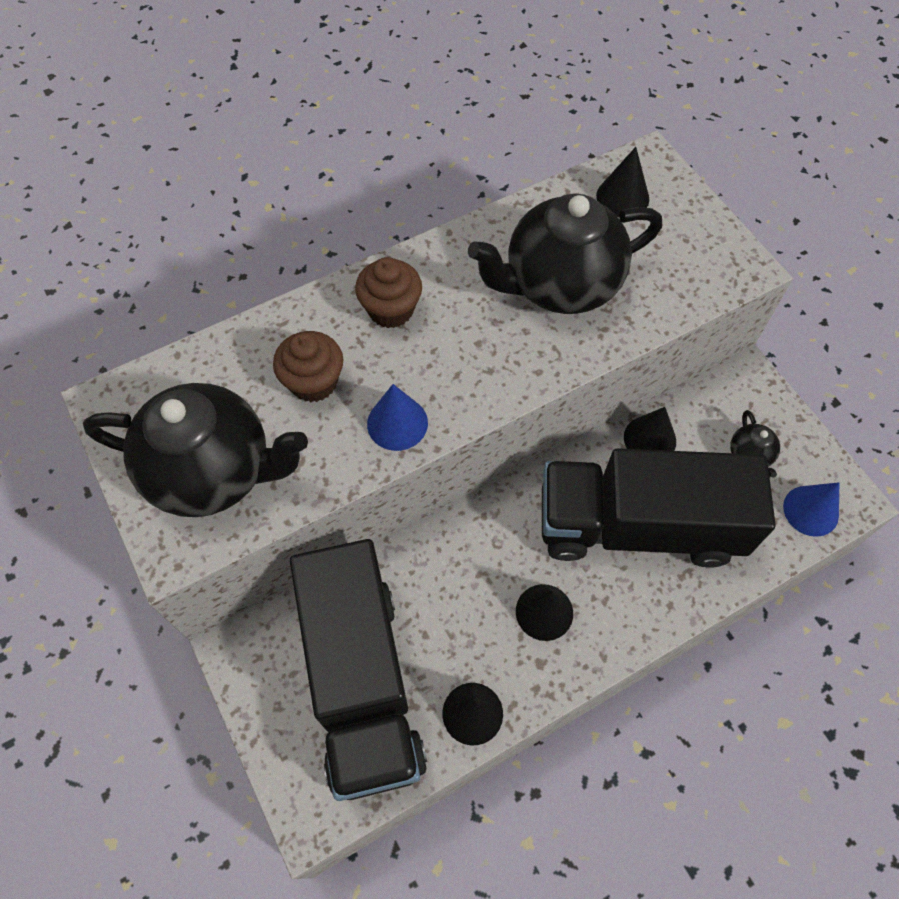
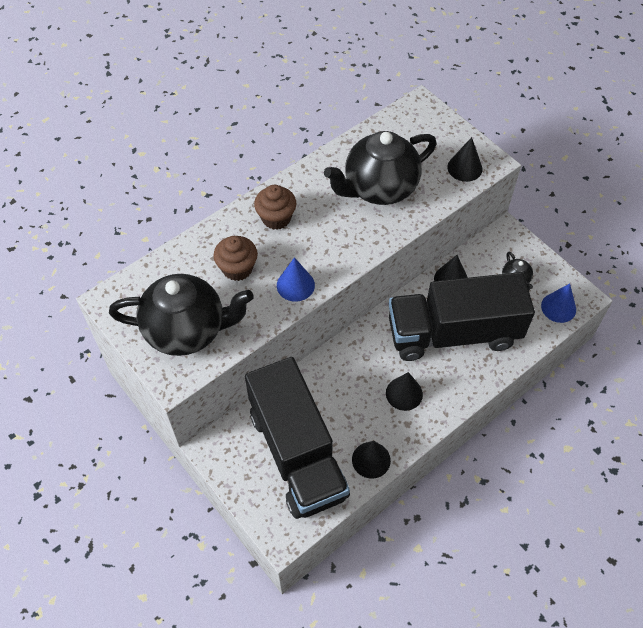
camera: 10 degrees left, 5 degrees down
(622, 197) = (408, 129): black cone -> black cone (464, 168)

